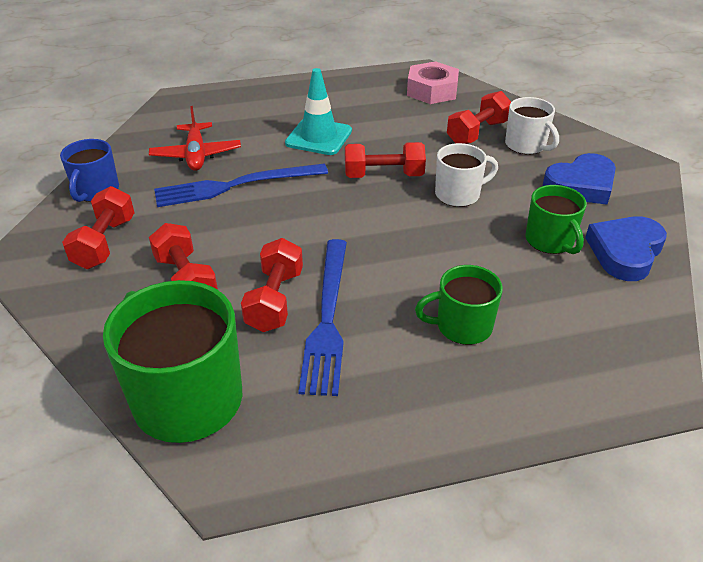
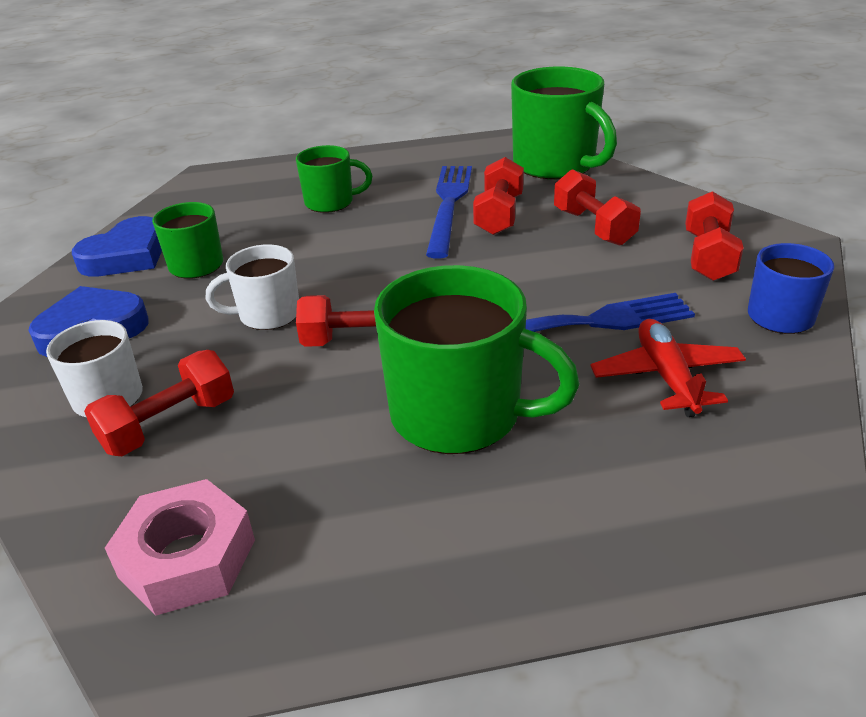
camera: 175 degrees left, 5 degrees down
(318, 137) = (459, 415): turquoise traffic cone -> green mug

